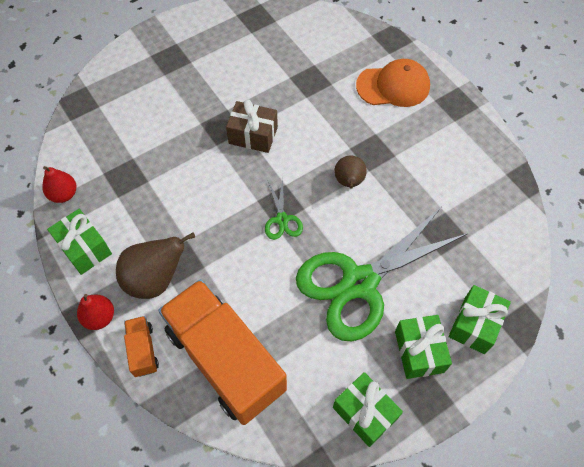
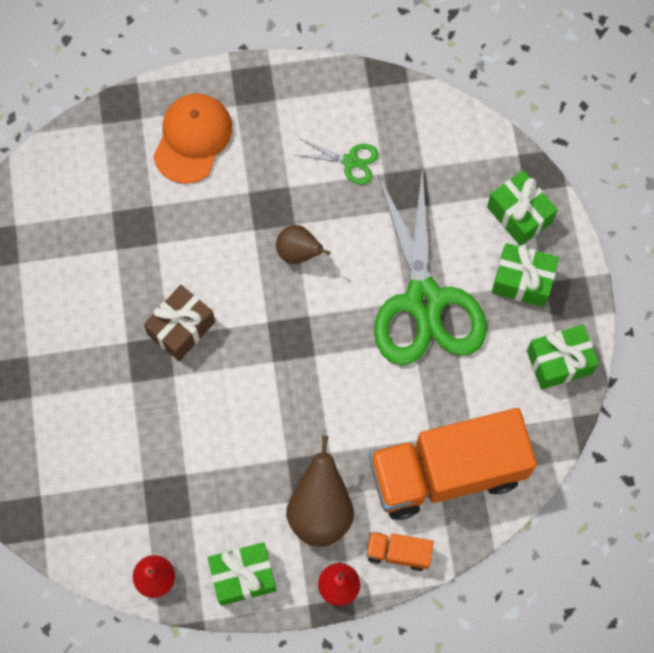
camera: 65 degrees left, 10 degrees up
(282, 219) = (311, 345): green scissors -> green scissors (350, 161)

